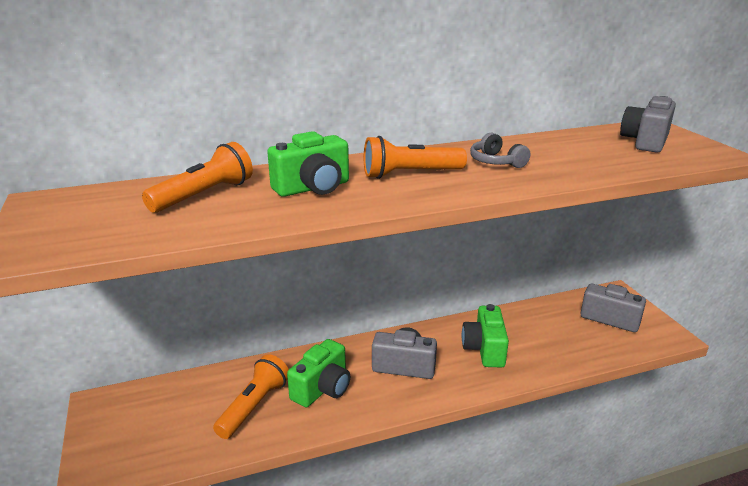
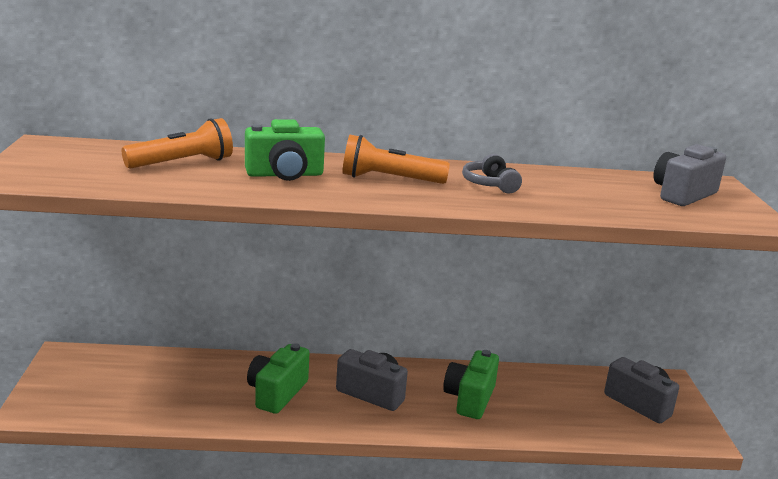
camera: 15 degrees right, 5 degrees down
(254, 406) = (202, 392): orange flashlight -> none
(322, 388) = (277, 393): green camera -> green camera turned 150 degrees clockwise

